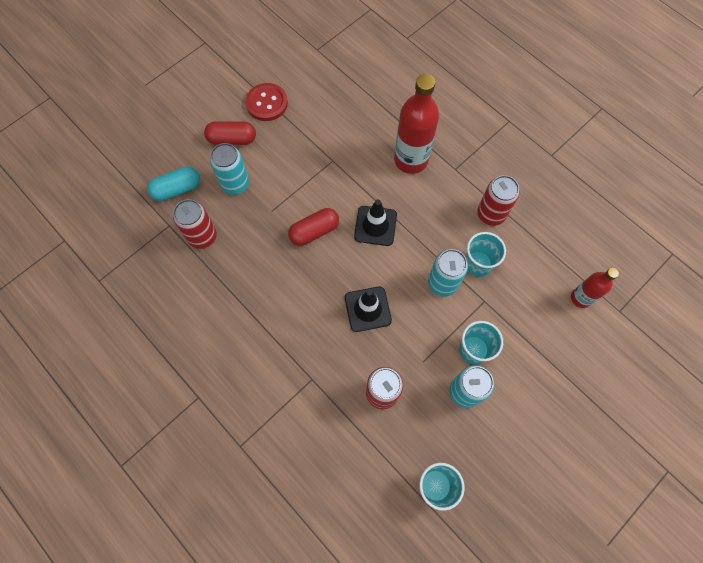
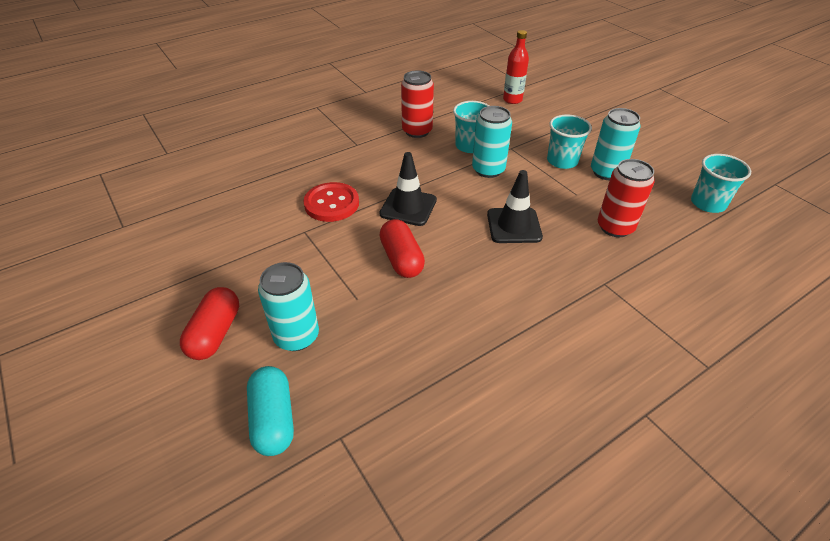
camera: 80 degrees left, 25 degrees down
(202, 236) = (375, 387): red can -> none
(267, 103) = (175, 286): red button -> red button (331, 204)
(411, 160) = (333, 171): red bottle -> none

